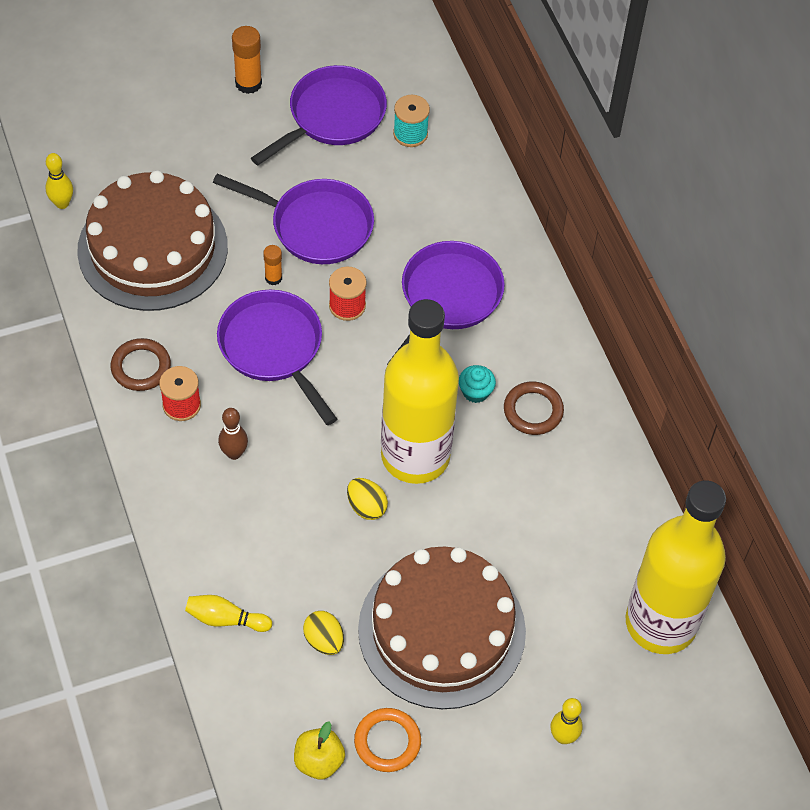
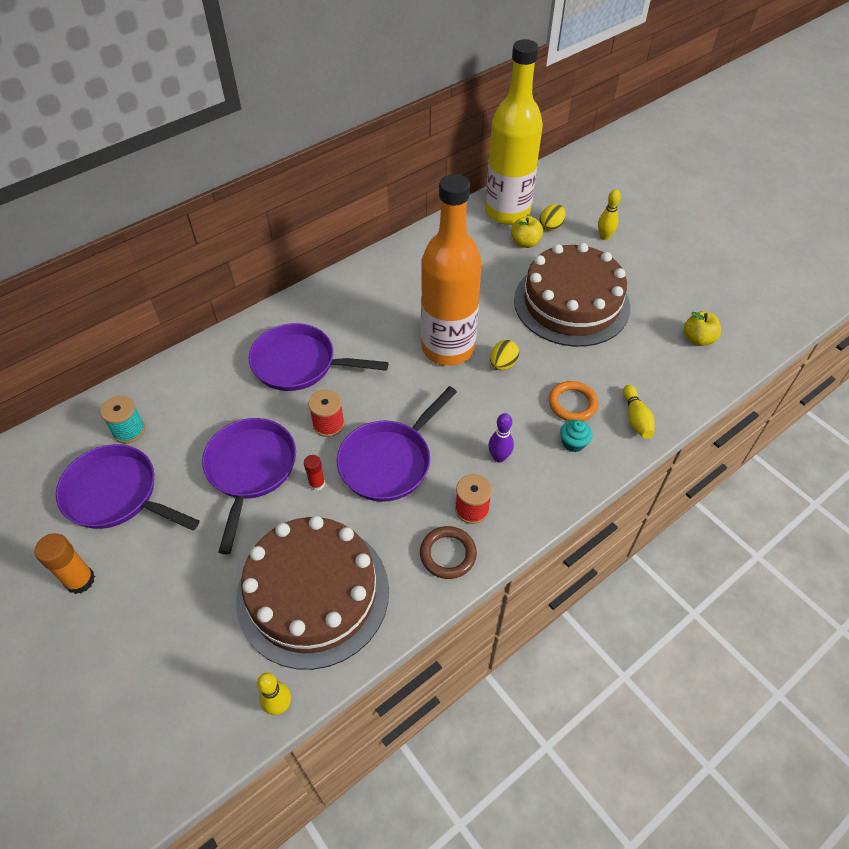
camera: 105 degrees left, 5 degrees down
(234, 453) = (499, 457): brown bowling pin -> purple bowling pin
(273, 278) = (317, 484): orange glue stick -> red glue stick
(324, 640) = (616, 359): yellow egg -> yellow egg (551, 226)
(387, 742) = (662, 310): orange ring -> orange ring (572, 404)
(415, 456) = (448, 348): yellow bottle -> orange bottle
(475, 392) = (379, 329): turquoise cupcake -> turquoise cupcake (573, 443)
(533, 410) = (382, 296): brown ring -> none
(583, 620) = (525, 243): none -> yellow apple

